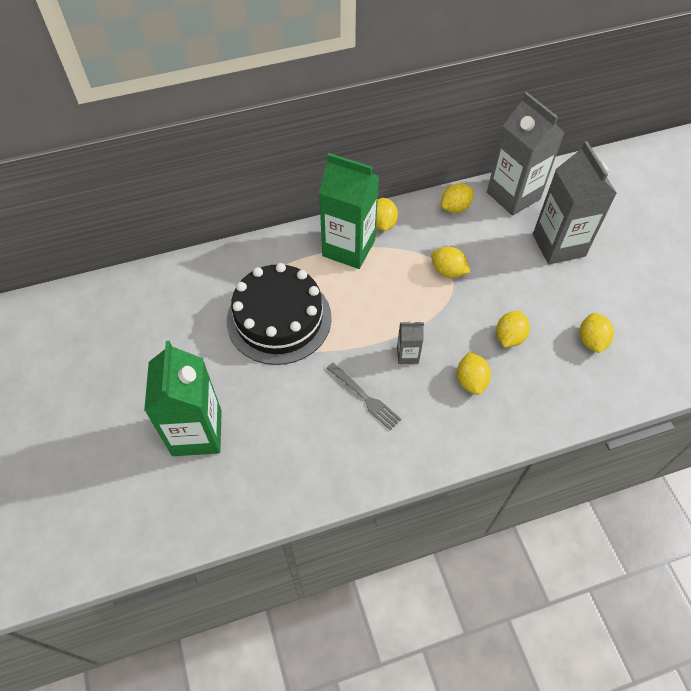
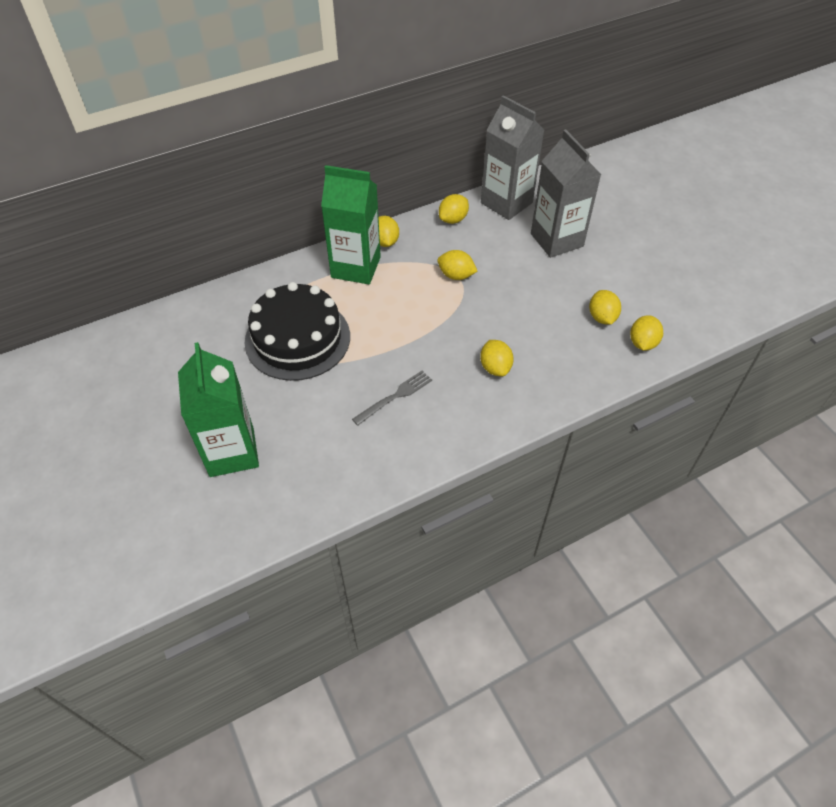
camera: 10 degrees left, 5 degrees down
(365, 397) = (395, 396): grey fork -> grey fork turned 75 degrees counterclockwise
(407, 355) = (430, 353): grey carton -> none
(509, 337) = (524, 325): yellow lemon -> yellow lemon (642, 343)

